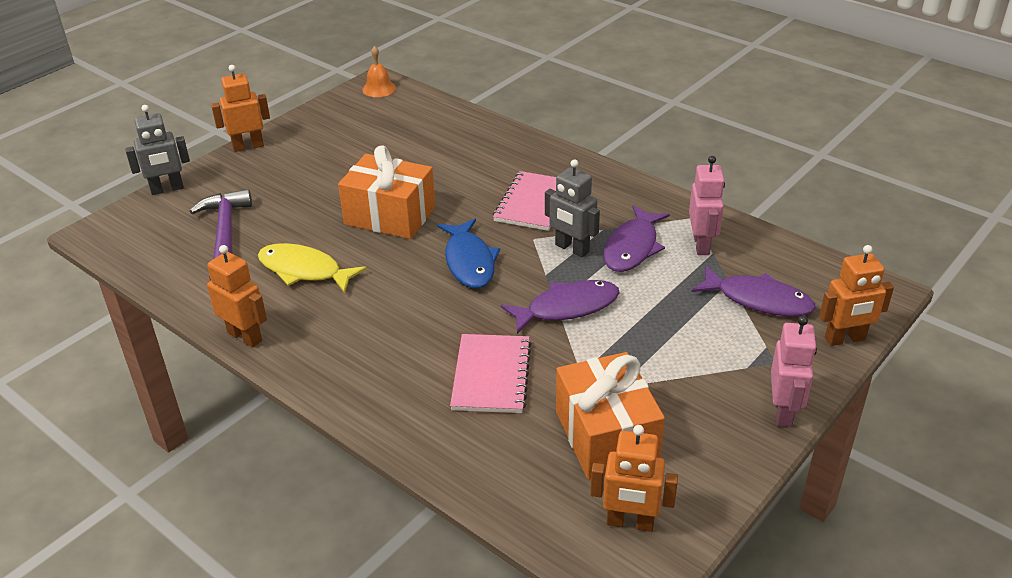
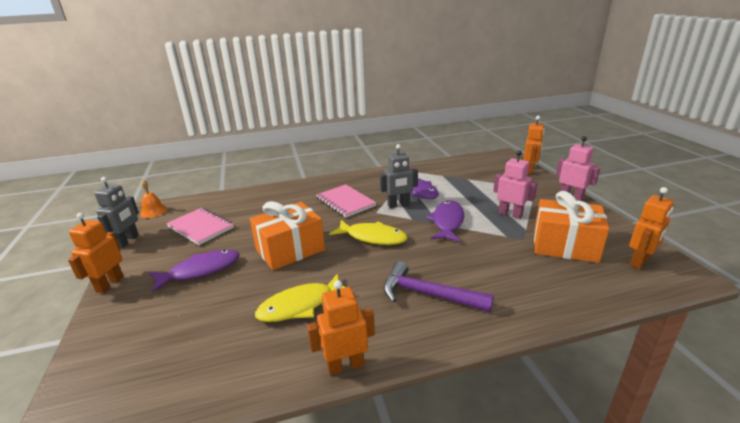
camera: 55 degrees left, 10 degrees down
(167, 189) = (82, 350): grey robot -> grey robot (128, 241)
(225, 231) = (195, 332): purple hammer -> purple hammer (427, 294)
(469, 262) = (372, 237): blue fish -> yellow fish
(491, 375) = (487, 264): pink notebook -> pink notebook (201, 227)
(701, 245) = (434, 175): pink robot -> pink robot (510, 214)
(758, 300) = (487, 177): purple fish -> purple fish (201, 270)

